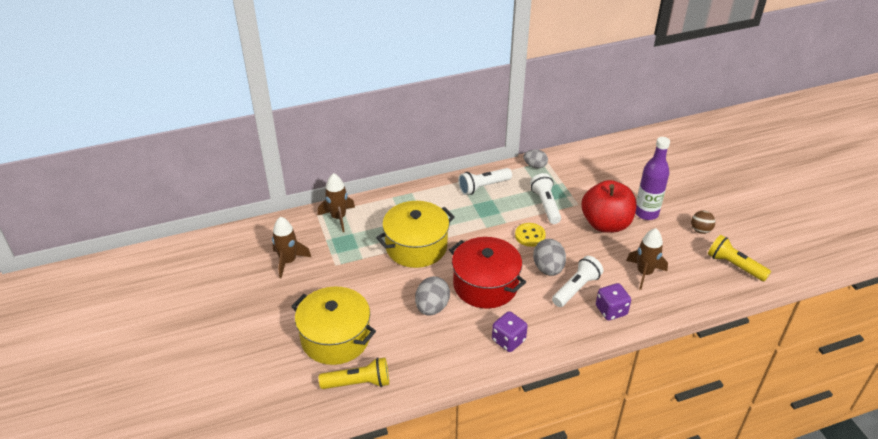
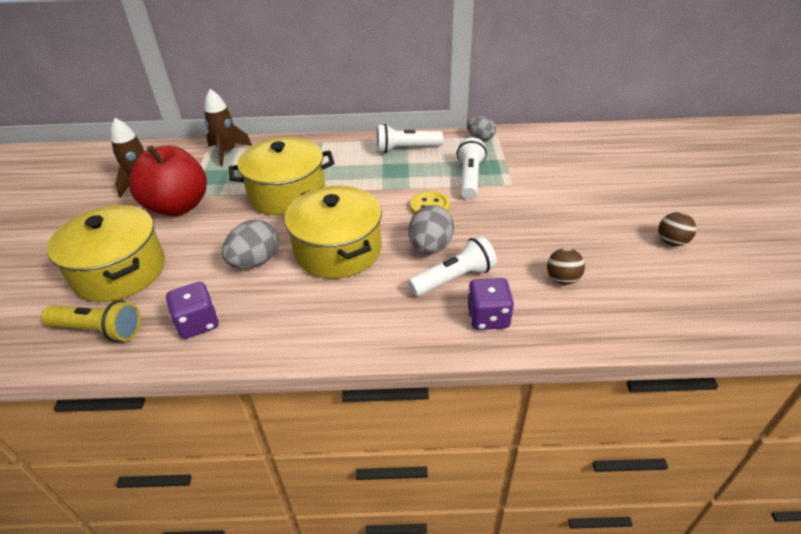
camera: 20 degrees right, 0 degrees up
(485, 285) = (338, 250): red pot -> yellow pot
(508, 340) = (321, 323): purple dice -> purple dice (198, 323)
(606, 224) = (537, 211): red apple -> red apple (178, 206)
(644, 273) = (562, 279): brown rocket -> brown ball
(646, 213) = (599, 208): purple bottle -> none
(734, 265) = (709, 297): yellow flashlight -> none

